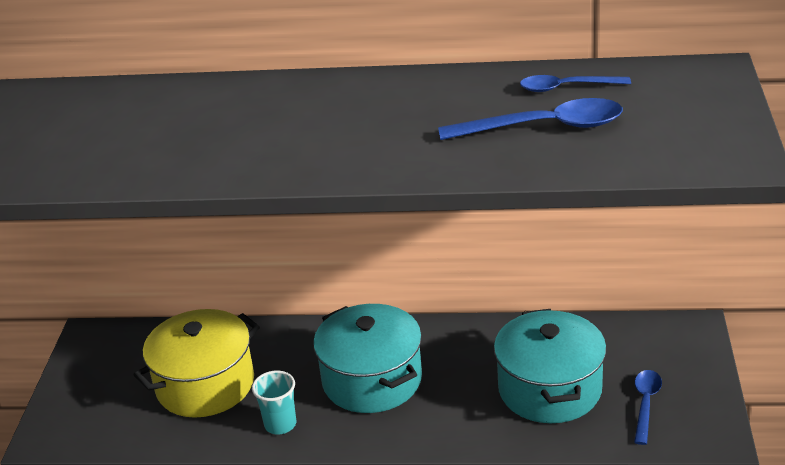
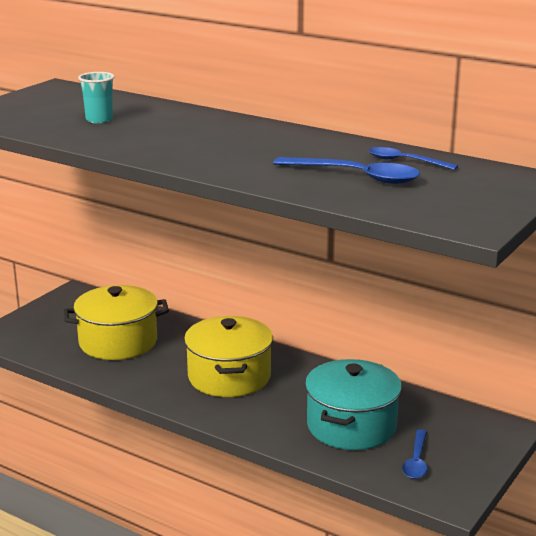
camera: 25 degrees right, 10 degrees down
(280, 424) = (143, 380): turquoise cup -> turquoise cup (99, 120)
(372, 380) = (229, 377): turquoise pot -> yellow pot
(645, 404) = (416, 461): blue spoon -> blue spoon turned 150 degrees clockwise

